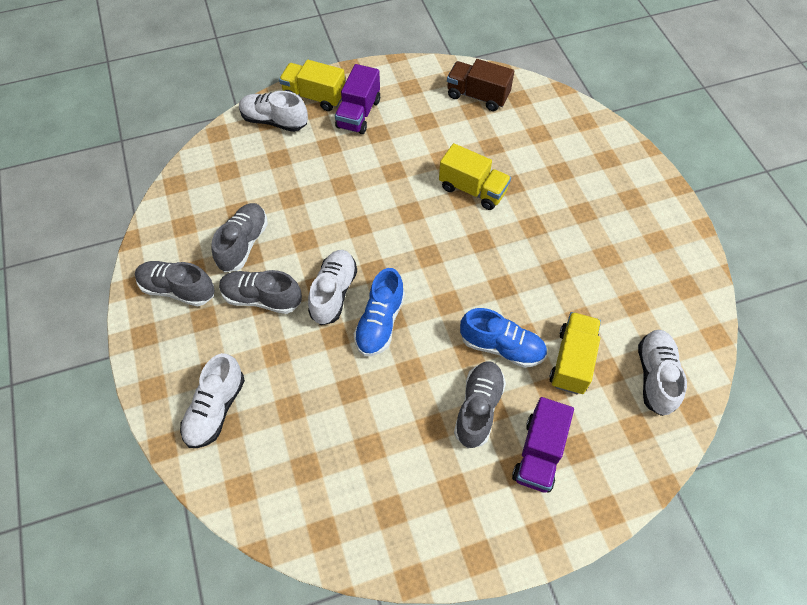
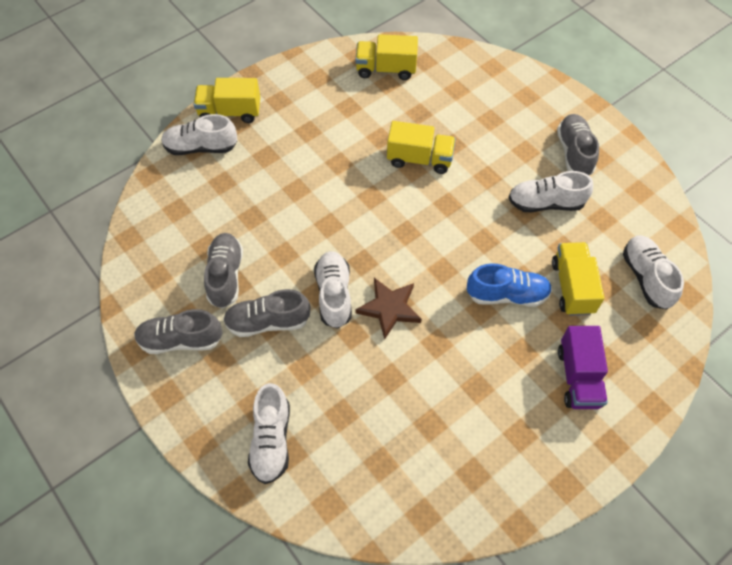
camera: 20 degrees left, 0 degrees up
(358, 114) = (281, 117): purple truck -> none
(380, 322) = (389, 308): blue shoe -> brown star
(477, 96) = (386, 69): brown truck -> yellow truck
(478, 408) = (510, 356): grey shoe -> grey shoe (574, 153)
(581, 269) = (546, 203): none -> white shoe

